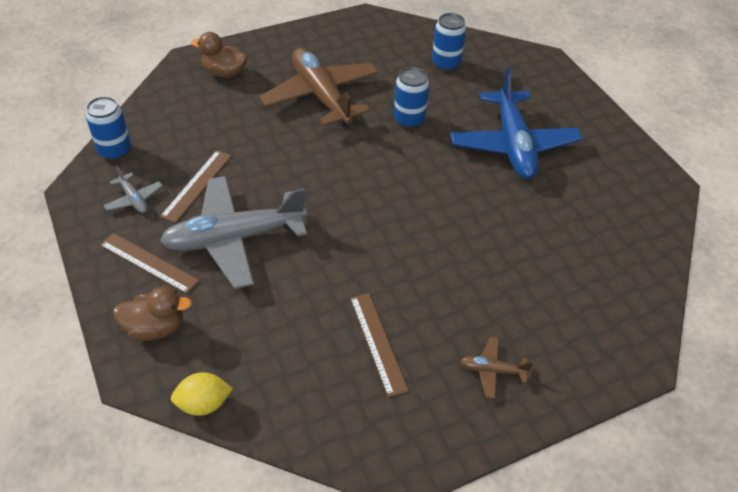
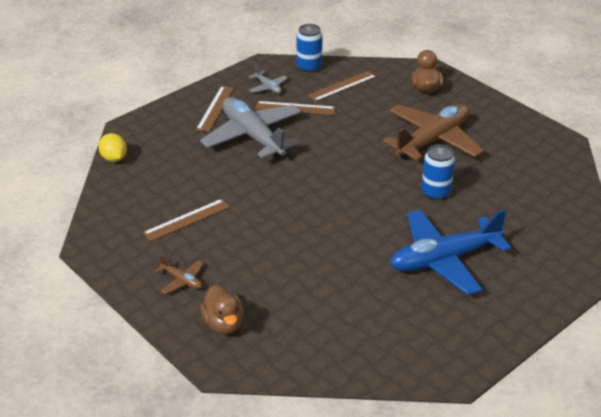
camera: 75 degrees right, 10 degrees down
(134, 199) = (268, 87): grey plane -> grey plane turned 75 degrees counterclockwise
(155, 328) = (164, 125): brown duck -> brown duck (223, 324)
(176, 133) = (342, 86): none -> brown ruler
(446, 64) = (532, 201): blue can -> none
(492, 370) = (182, 280): brown plane -> brown plane turned 135 degrees clockwise

